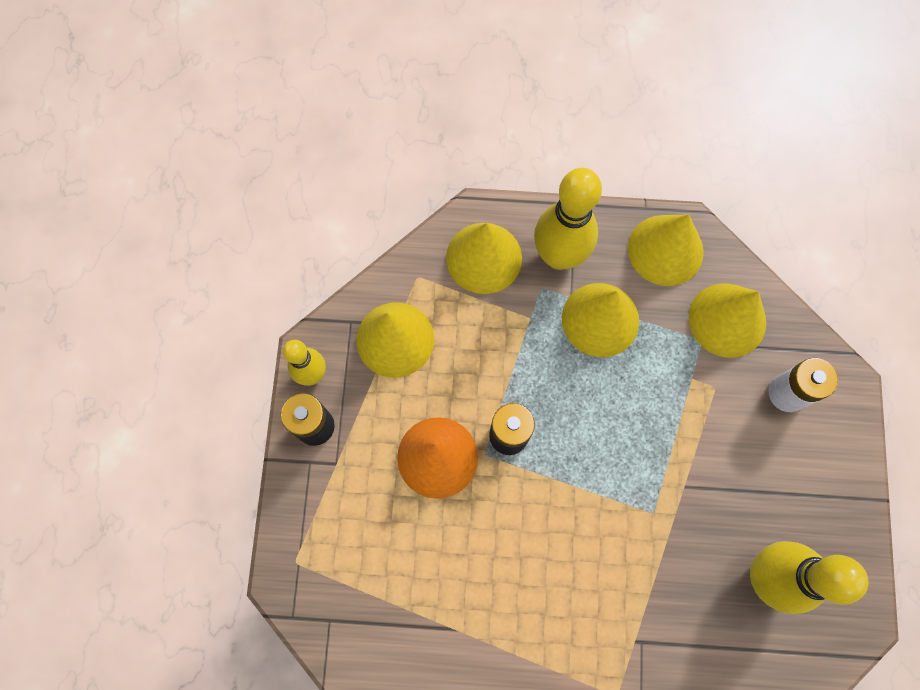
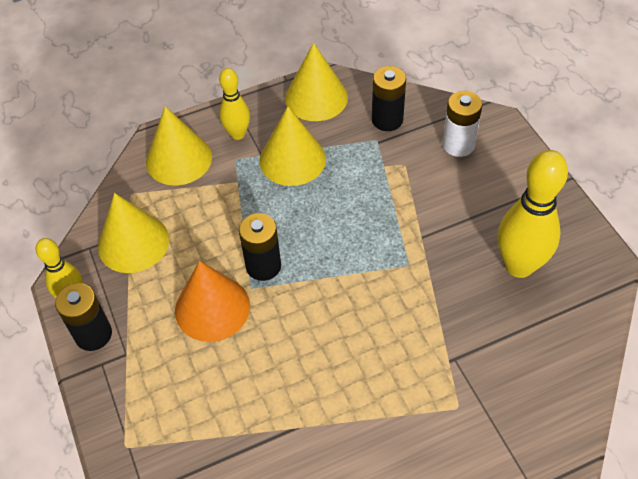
camera: 25 degrees left, 20 degrees down
(559, 256) = (237, 134): yellow bowling pin -> yellow bowling pin, size x0.59
(727, 320) = (387, 120): yellow cone -> black battery

